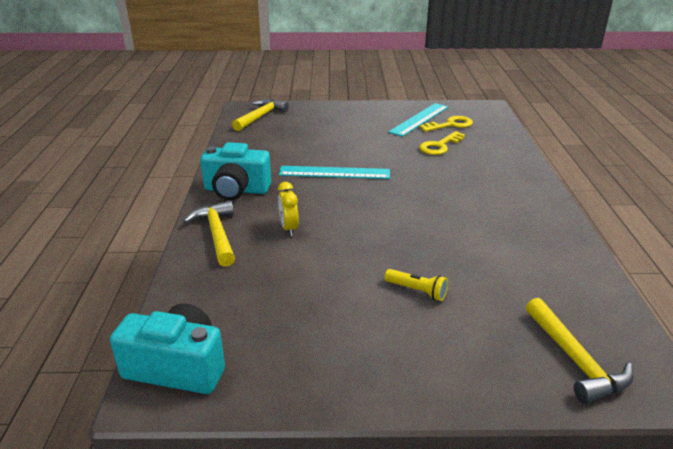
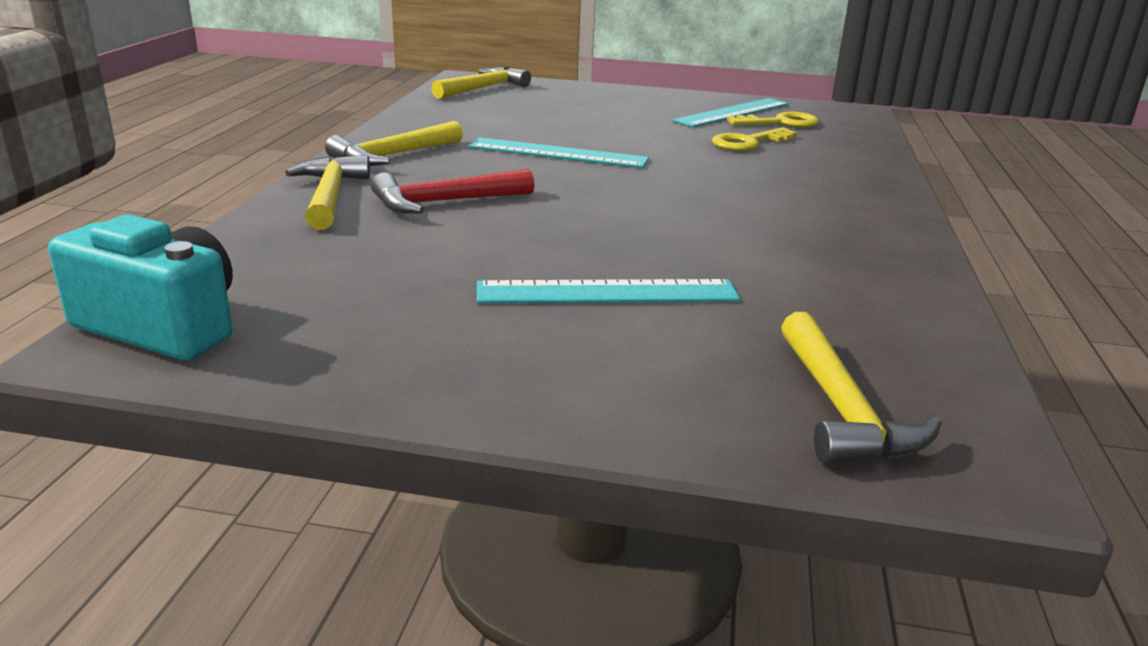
camera: 10 degrees right, 5 degrees down
(236, 190) = (393, 155): turquoise camera -> yellow hammer
(289, 228) = (445, 202): yellow clock -> red hammer
(417, 291) = (607, 292): yellow flashlight -> turquoise ruler

